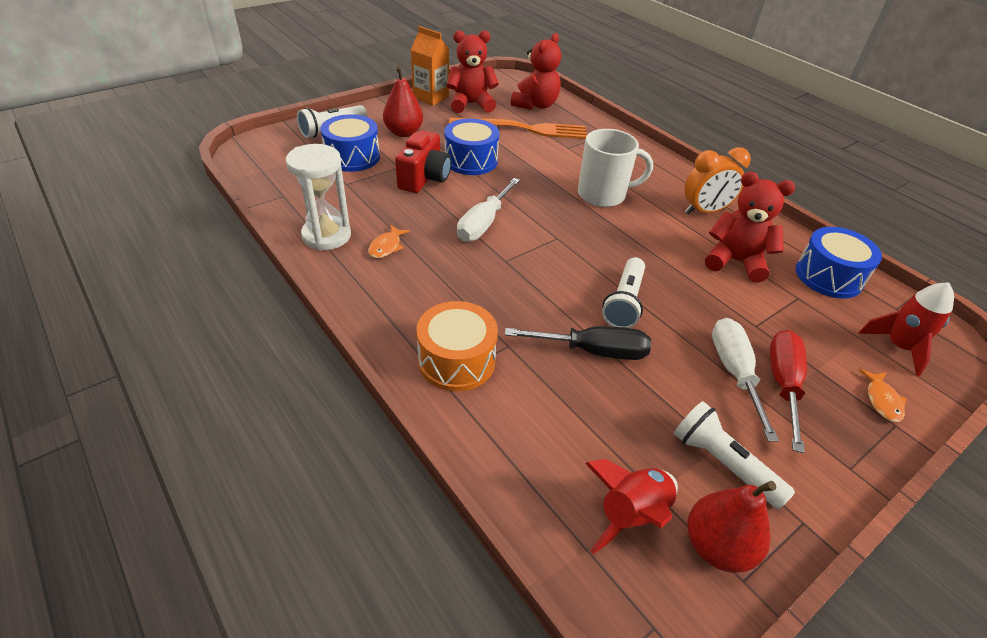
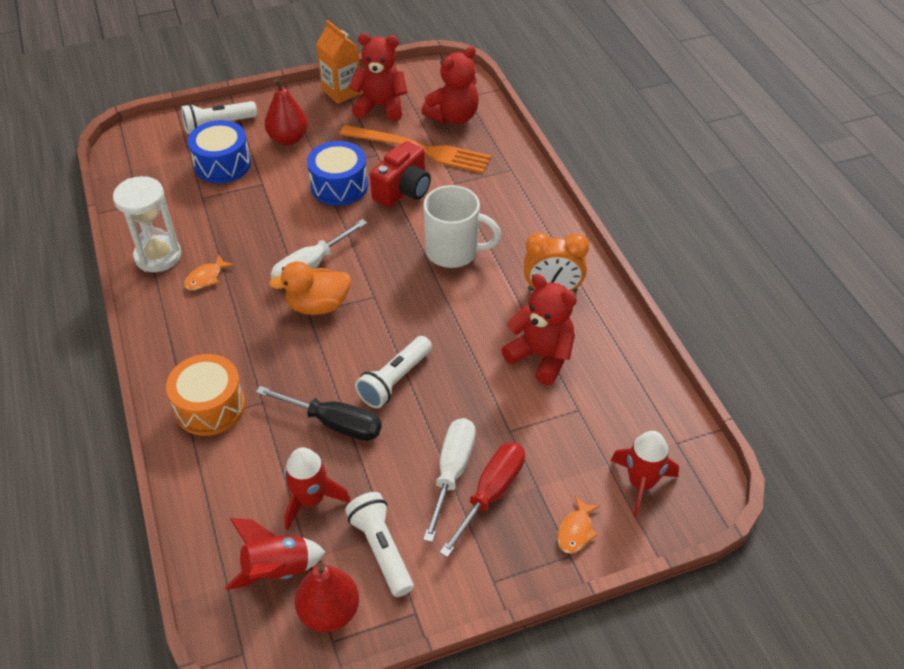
camera: 20 degrees right, 5 degrees up
(424, 178) = (280, 202): red camera -> red camera (403, 190)
(510, 253) = (317, 305): none -> orange duck
(618, 430) = (311, 500): none -> red rocket
(828, 276) = (630, 393): blue drum -> none

